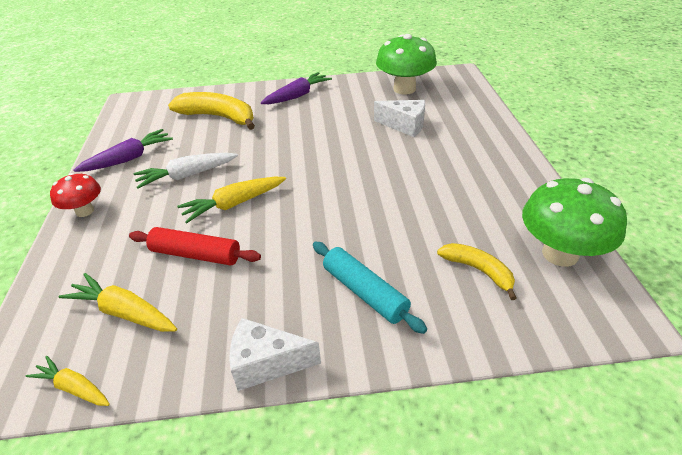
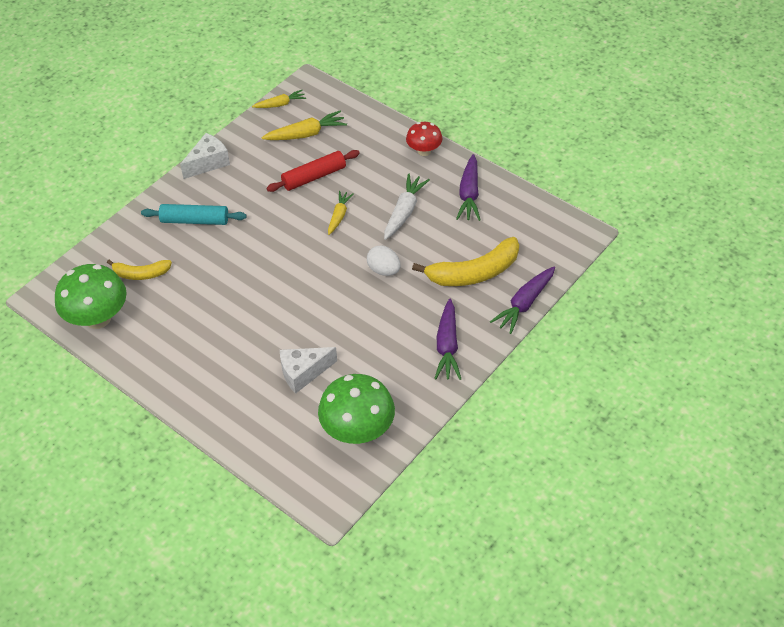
camera: 135 degrees right, 10 degrees up
(224, 91) = (524, 304): none -> purple carrot
(234, 204) = (339, 216): yellow carrot -> yellow carrot, size x0.65
(267, 149) = (384, 270): none -> white egg

